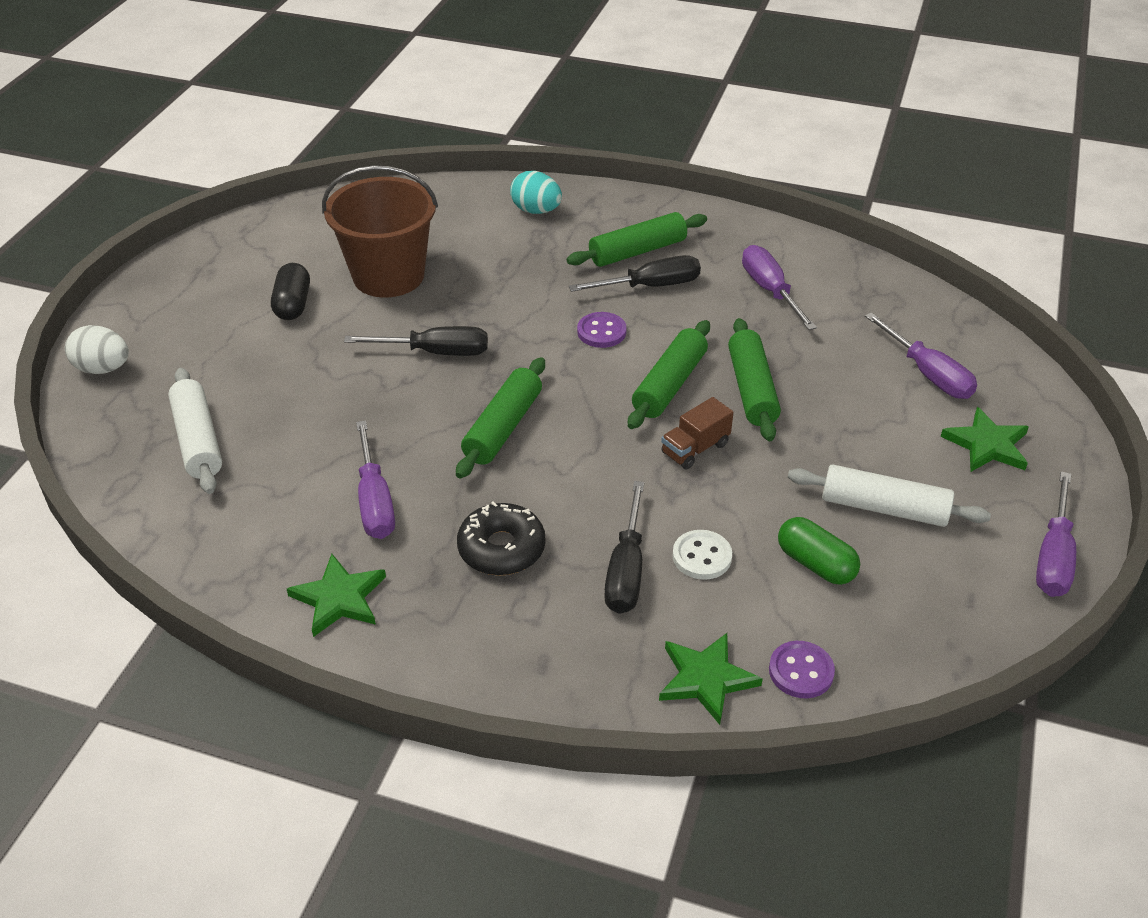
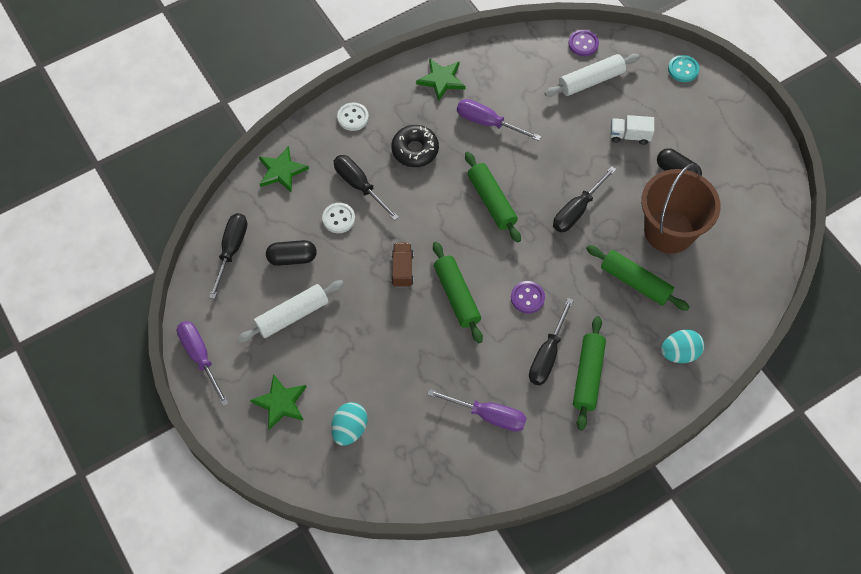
camera: 130 degrees right, 20 degrees up
(103, 369) = (683, 69): white egg -> turquoise button
(198, 440) = (591, 81): white rolling pin -> white rolling pin turned 45 degrees counterclockwise
(269, 363) = (629, 136): none -> white truck
(517, 660) = (353, 117): none -> white button
(752, 389) = (418, 331): green rolling pin -> green rolling pin (635, 282)
(801, 671) = (252, 205): purple button -> purple button (583, 44)
(815, 564) = (292, 258): green capsule -> black capsule
(891, 639) = (231, 250): none -> black screwdriver
(928, 374) = (350, 429): purple screwdriver -> turquoise egg

